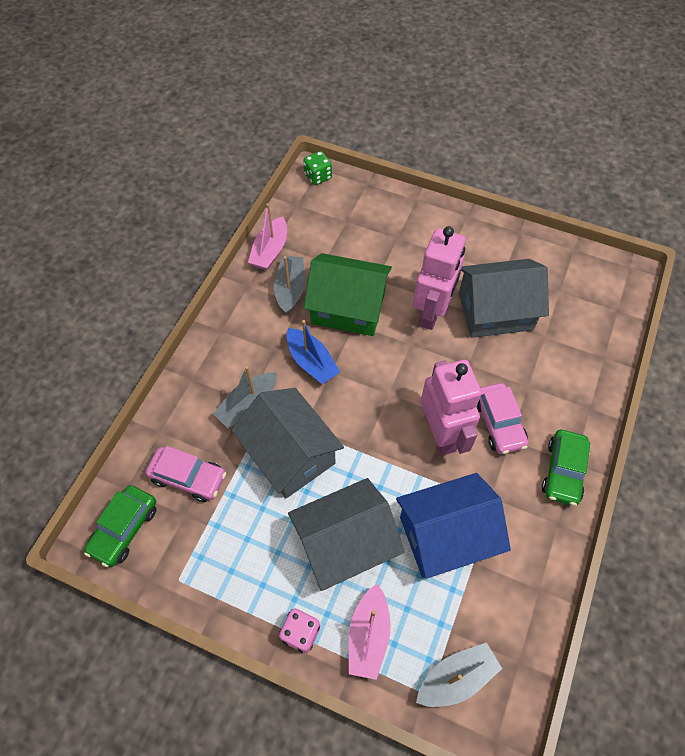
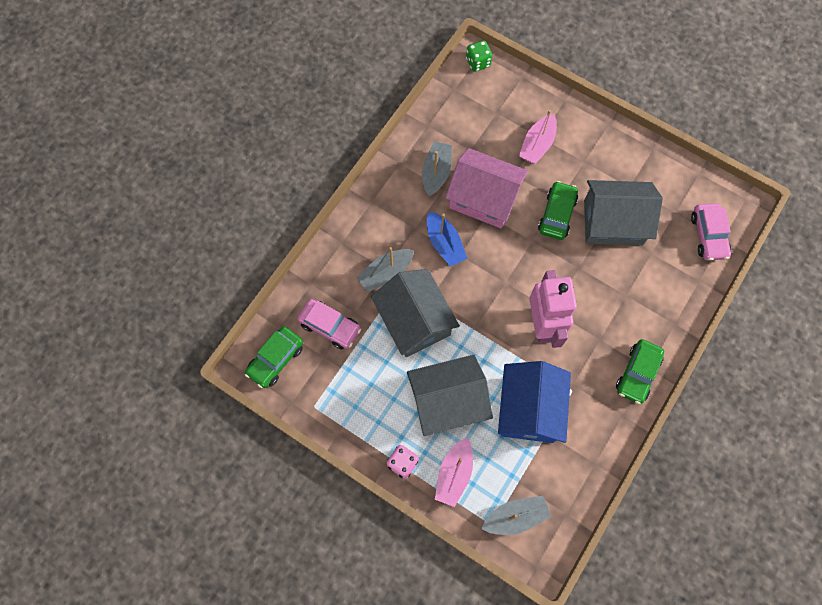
camera: 10 degrees right, 10 degrees up
(270, 251) = (423, 132): pink boat -> pink boat (537, 145)
(348, 308) = (484, 198): green house -> pink house
(432, 312) = (557, 214): pink robot -> green car
(446, 535) = (529, 409): blue house -> blue house turned 75 degrees counterclockwise
(498, 423) = (593, 324): pink car -> pink car (708, 235)

